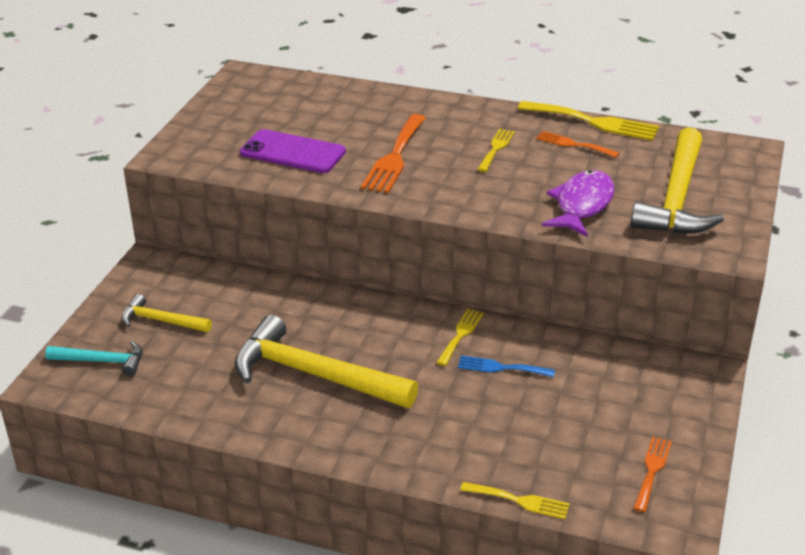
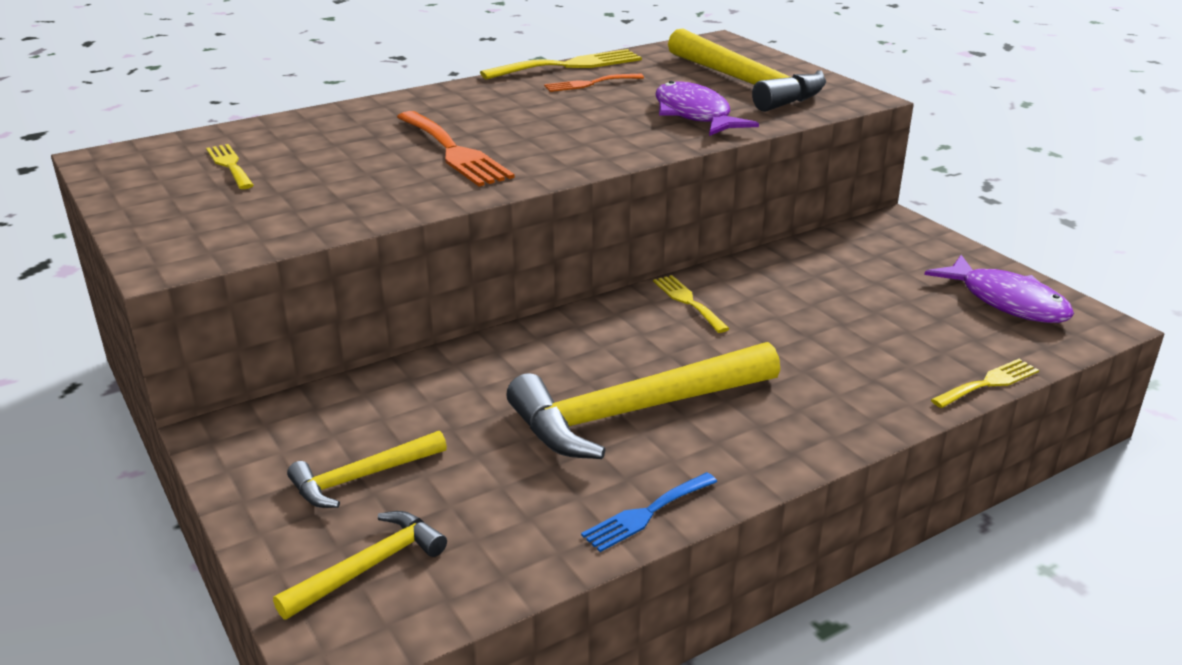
camera: 50 degrees left, 5 degrees down
(102, 361) = (369, 567): turquoise hammer -> yellow hammer
(292, 152) = (332, 192): purple phone -> none
(496, 148) = (533, 110): yellow fork -> yellow fork (230, 165)
(501, 368) = (769, 304): blue fork -> blue fork (646, 514)
(652, 470) = (1007, 302): orange fork -> purple fish

